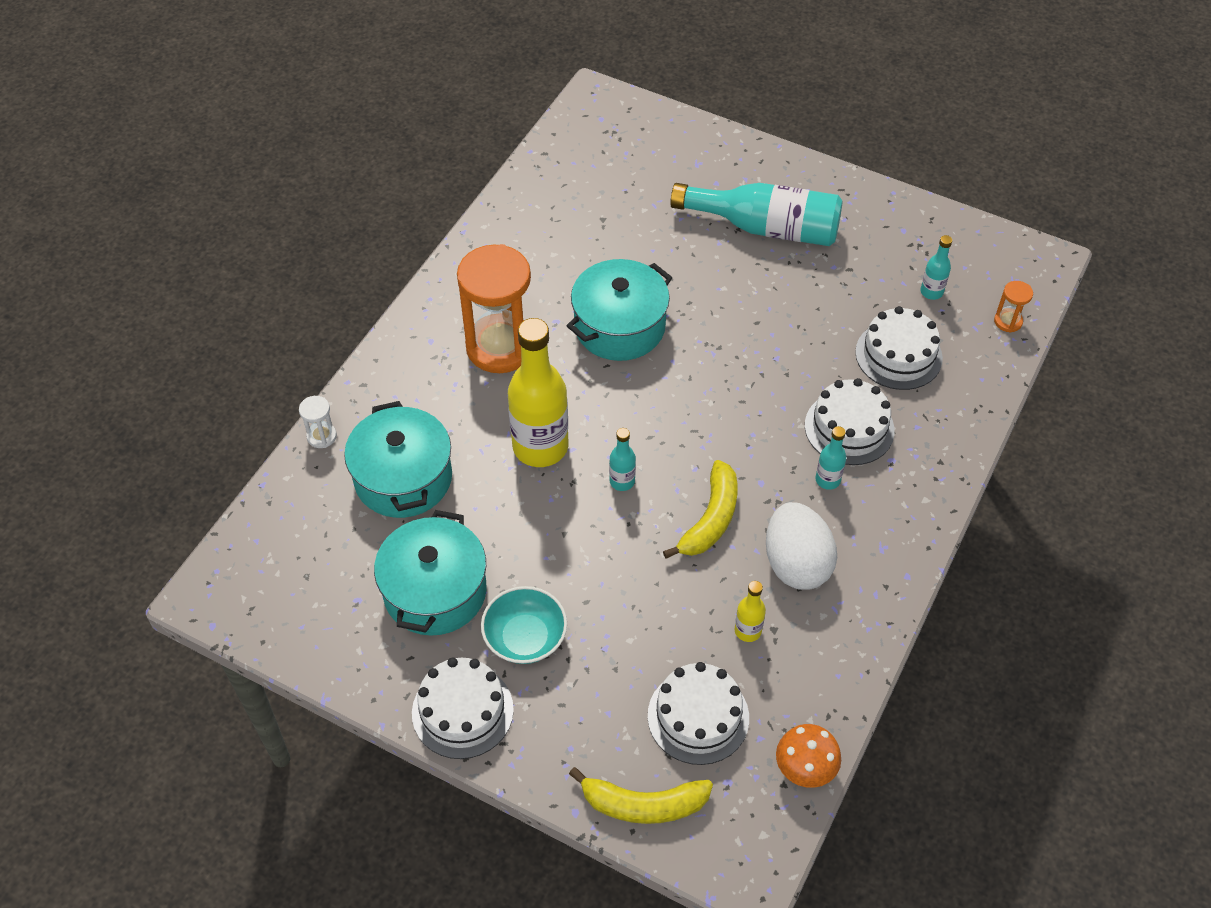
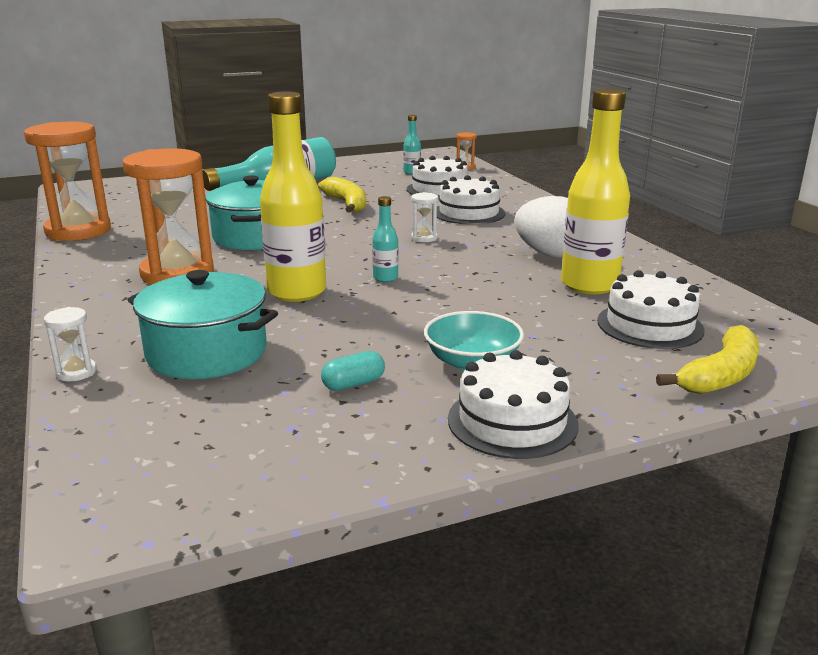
camera: 50 degrees left, 30 degrees down
(435, 591) = (353, 384): turquoise pot -> turquoise capsule
(513, 207) = (78, 231): none -> orange hourglass
(710, 519) = (471, 265): yellow banana -> yellow banana (347, 204)
(741, 442) = (424, 238): none -> white hourglass
(748, 631) = (589, 285): yellow bottle -> yellow bottle, size x2.23
(805, 769) = (743, 307): orange mushroom -> none
(827, 480) = (498, 228): turquoise bottle -> none

